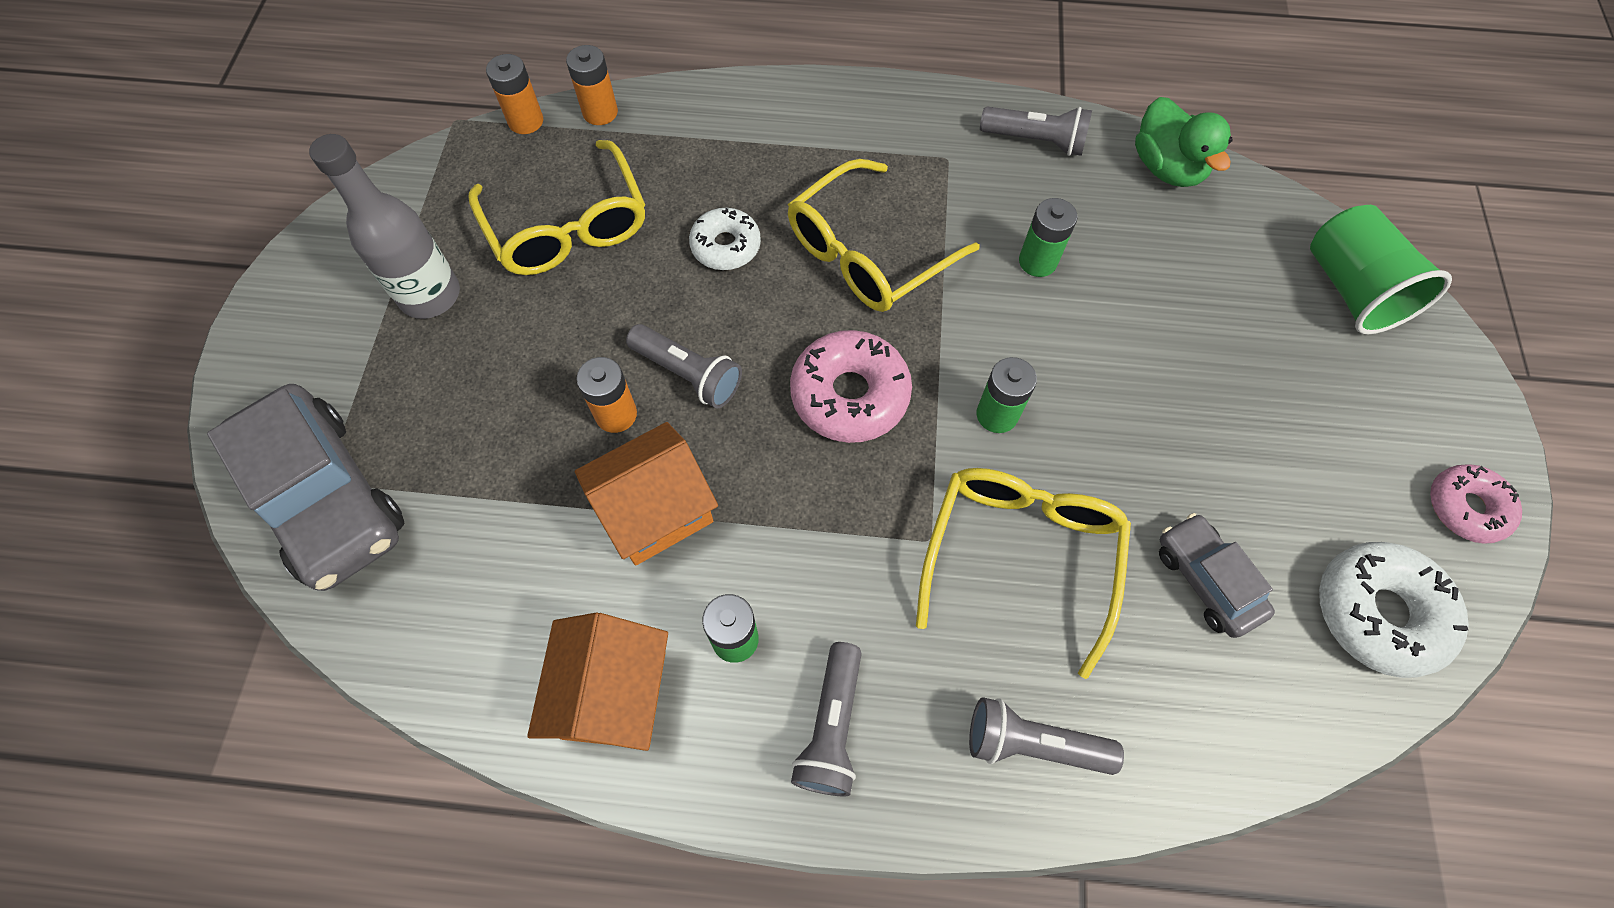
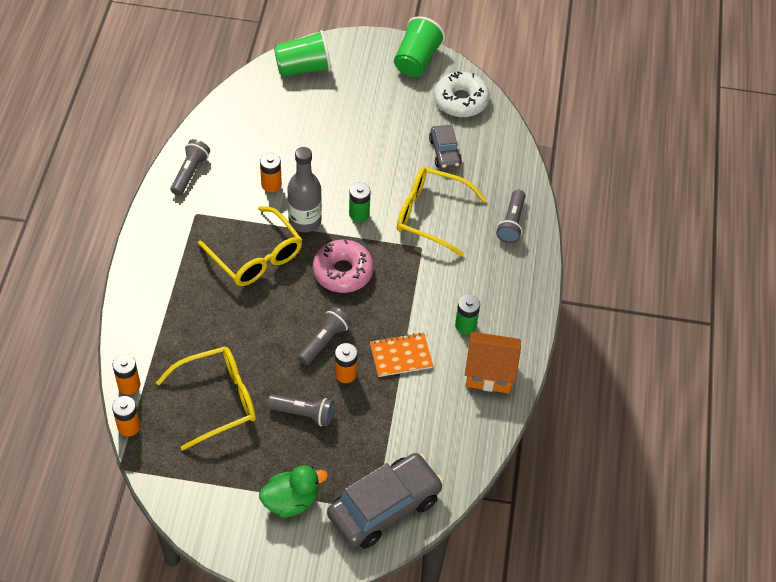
camera: 90 degrees left, 10 degrees down
(430, 295) = (258, 469): grey bottle -> grey bottle (305, 221)
(656, 511) = (401, 356): orange house -> orange notebook
(725, 246) = (243, 321): white donut -> none
(831, 727) = (504, 291): grey flashlight -> grey flashlight (304, 414)
(1037, 261) = (271, 184): green battery -> orange battery
(1166, 168) = (218, 121): green duck -> green duck (291, 501)
(1206, 580) = (444, 152): grey car -> grey car turned 75 degrees counterclockwise
(1465, 508) = (416, 60): pink donut -> green cup

